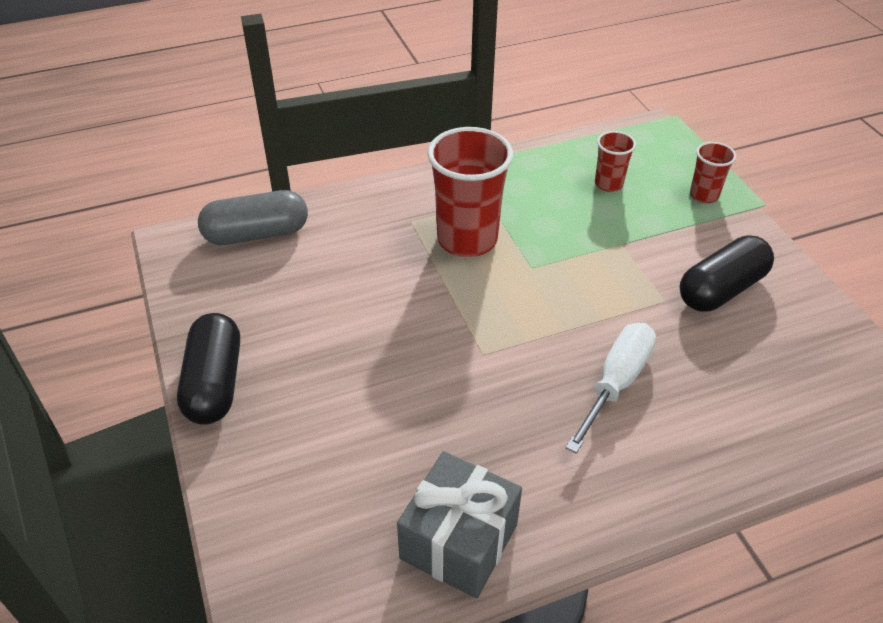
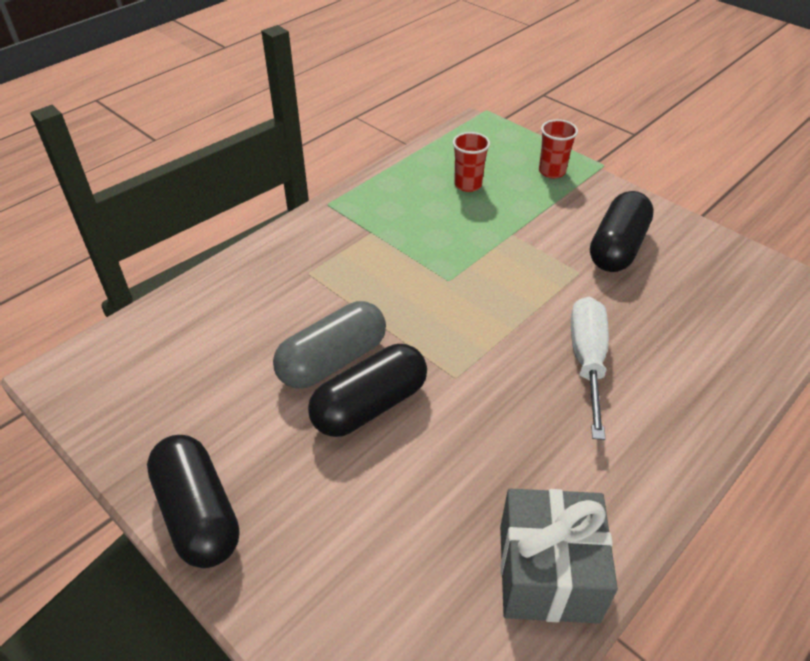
camera: 25 degrees left, 0 degrees up
(257, 234) = (153, 337): grey capsule -> grey capsule (333, 360)
(395, 350) = (370, 405): none -> black capsule
(467, 239) = (373, 274): red cup -> none

